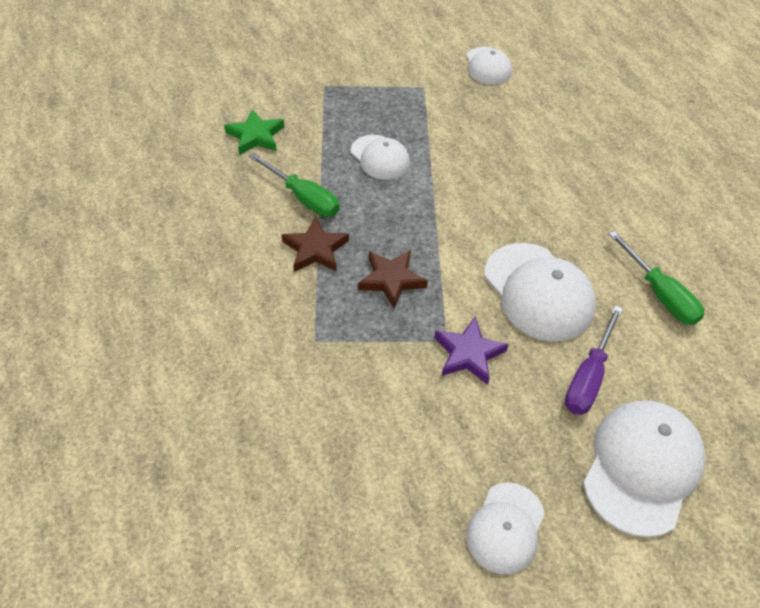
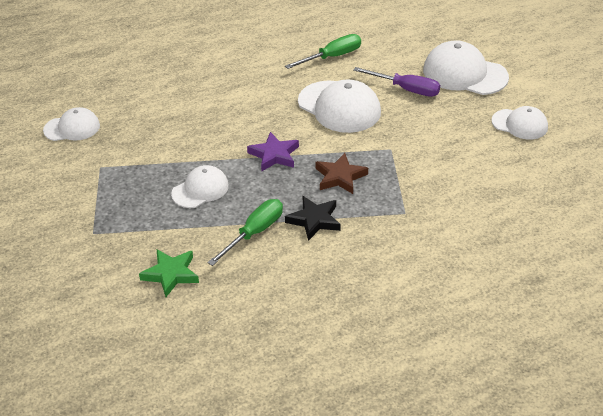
camera: 90 degrees left, 10 degrees down
(315, 249) = (314, 220): brown star -> black star
(468, 354) = (400, 138): purple star -> purple star (274, 155)
(538, 292) = (339, 107): white cap -> white cap turned 75 degrees clockwise

